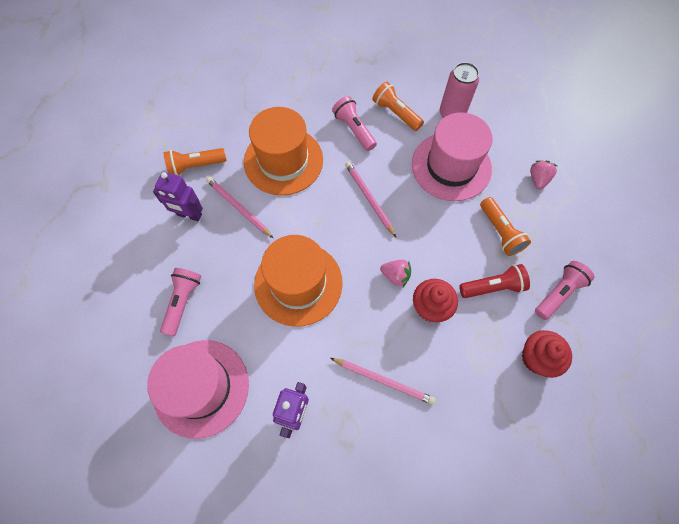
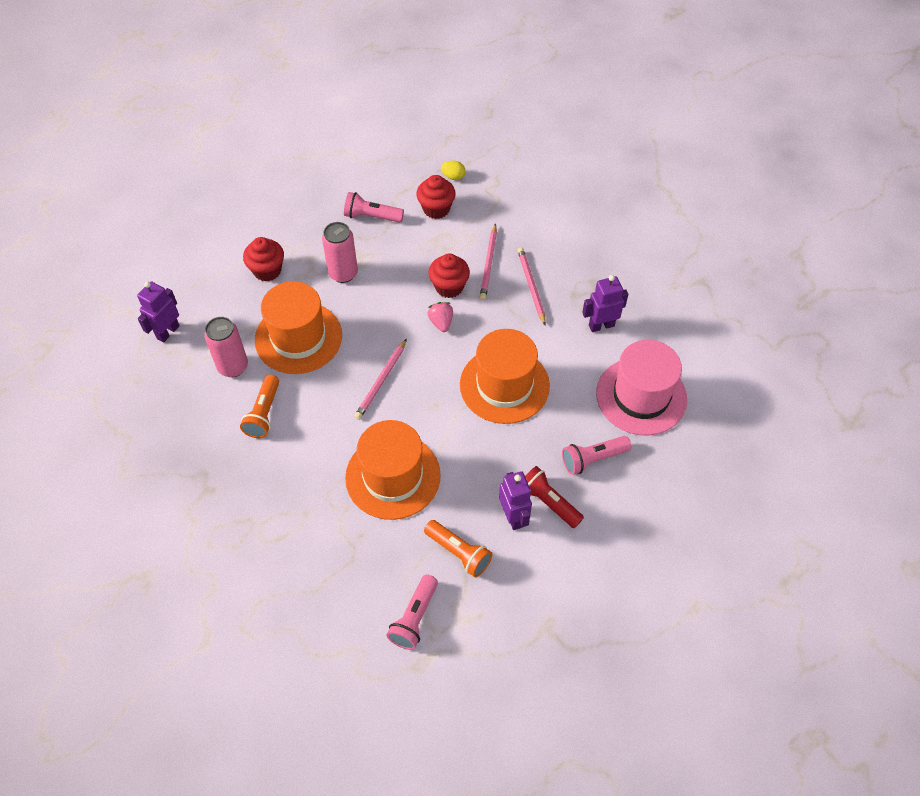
camera: 125 degrees left, 10 degrees down
(238, 208) = (473, 479): pink pencil -> pink pencil (489, 264)
(354, 129) = (310, 438): pink flashlight -> pink flashlight (414, 618)
(451, 166) = (298, 337): pink hat -> orange hat
(493, 287) = (399, 257): red flashlight -> red flashlight (548, 502)
(500, 232) = (343, 273): orange flashlight -> pink can
(512, 90) = (168, 332): none -> purple robot
(538, 179) = (267, 270): pink strawberry -> red cupcake
(575, 405) = (453, 176): none -> yellow egg

